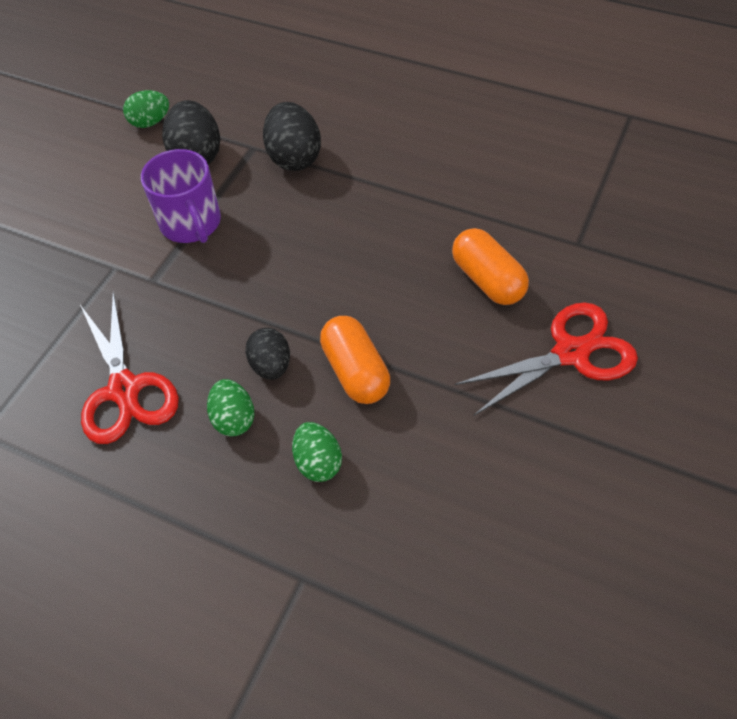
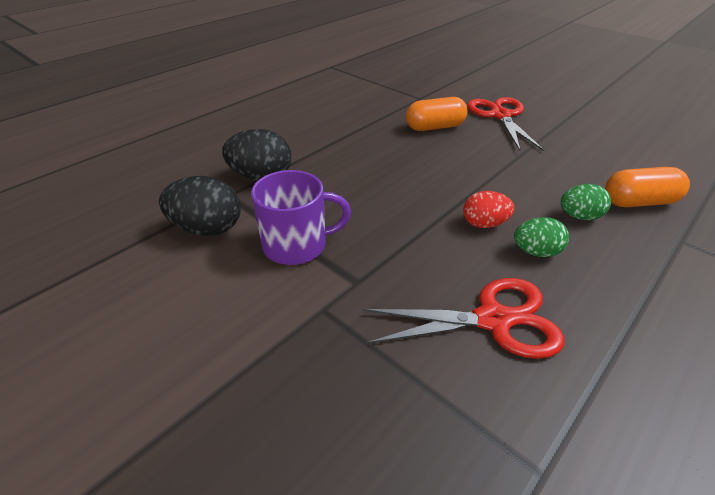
camera: 75 degrees left, 15 degrees down
(150, 122) = (124, 254): green egg -> none
(271, 365) = (484, 224): black egg -> red egg
(355, 371) = (498, 187): orange capsule -> orange capsule (638, 202)

